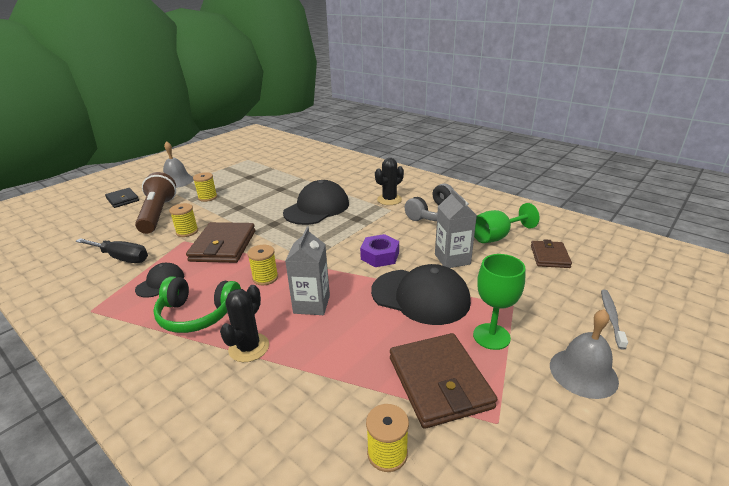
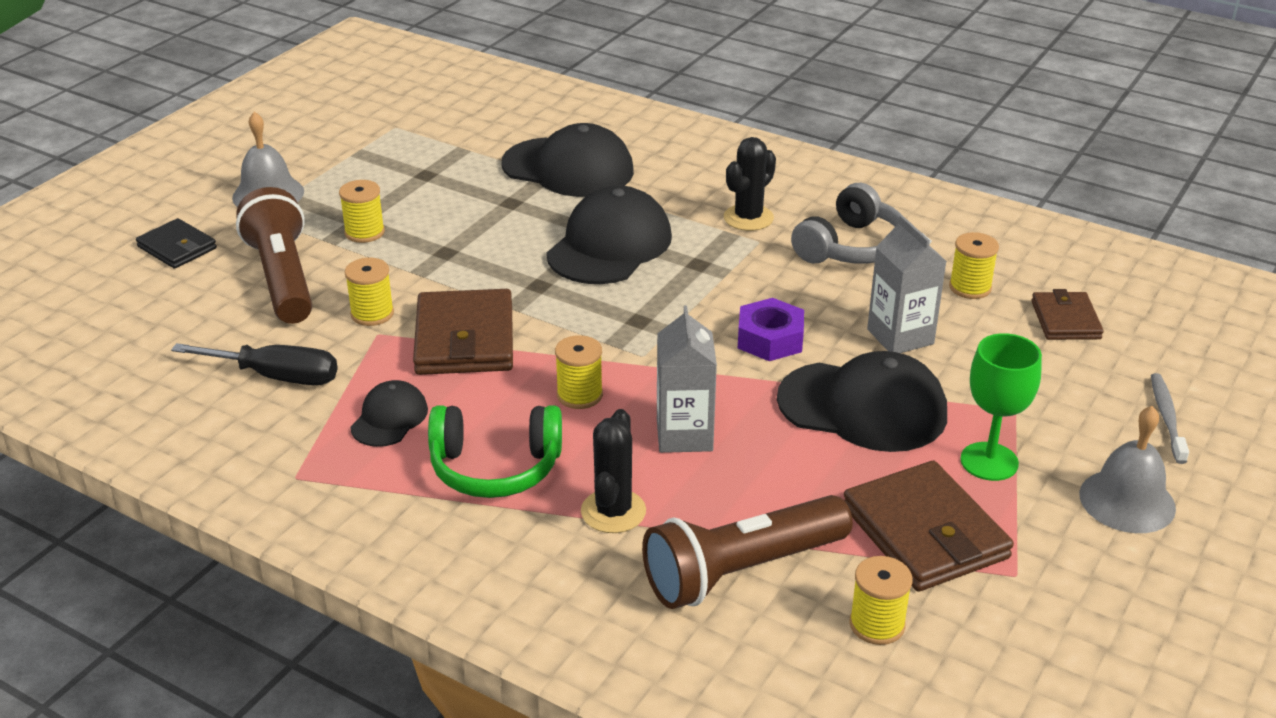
camera: 10 degrees left, 5 degrees up
(309, 398) = (742, 571): none -> brown flashlight
(313, 176) = (568, 168): none -> black cap
(496, 237) = (970, 287): green goblet -> yellow spool

